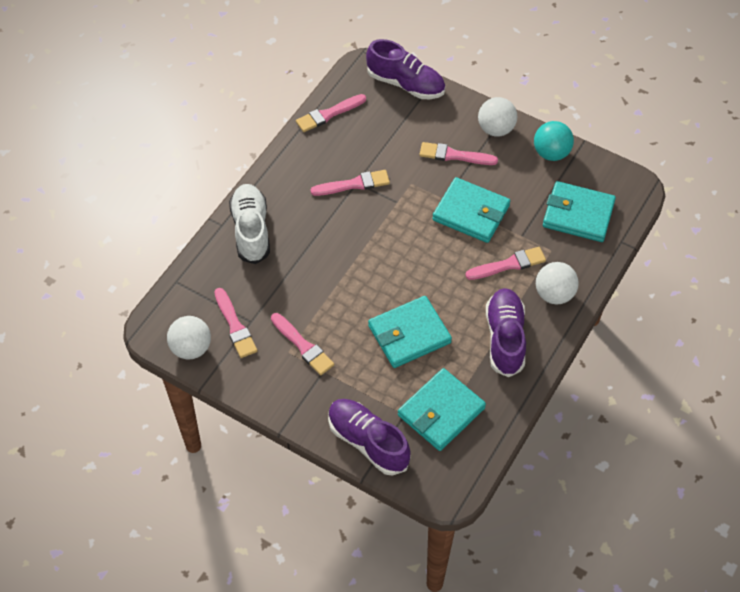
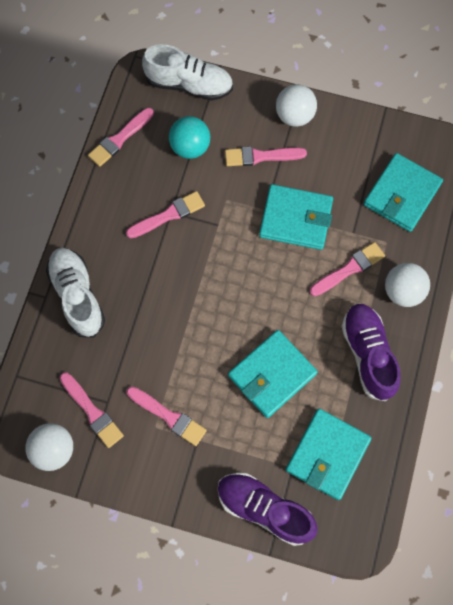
camera: 15 degrees left, 15 degrees up
(405, 84) = (189, 84): purple shoe -> white shoe
(551, 153) = (357, 130): turquoise ball -> turquoise ball (190, 147)
(578, 214) = (402, 194): turquoise wallet -> turquoise wallet turned 60 degrees counterclockwise

